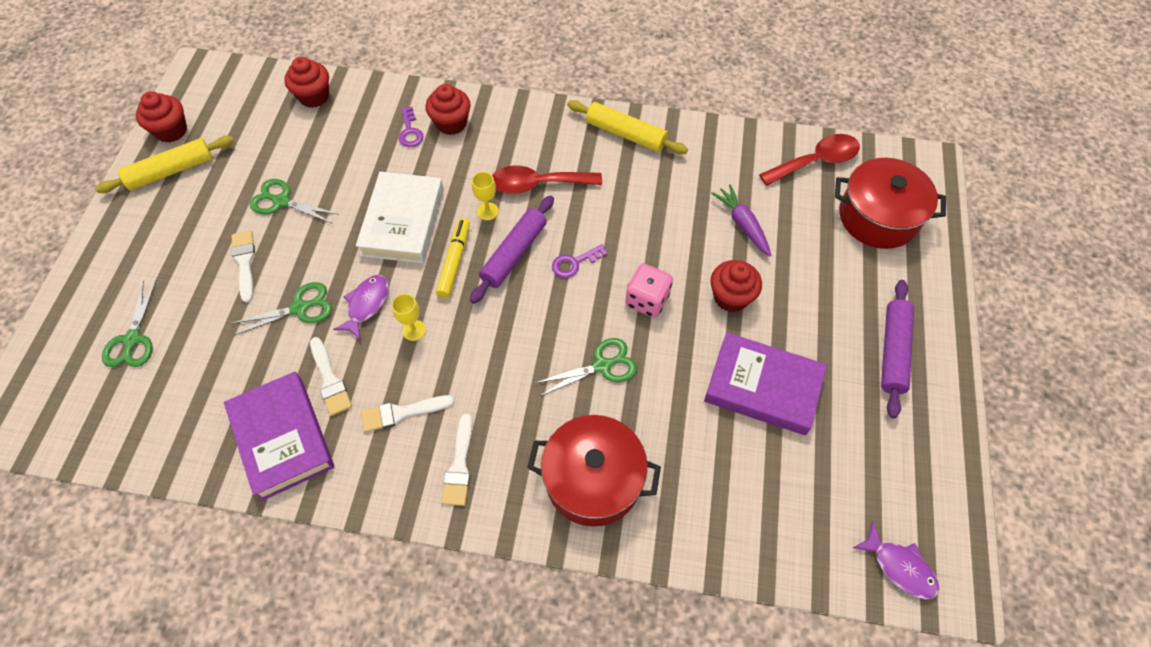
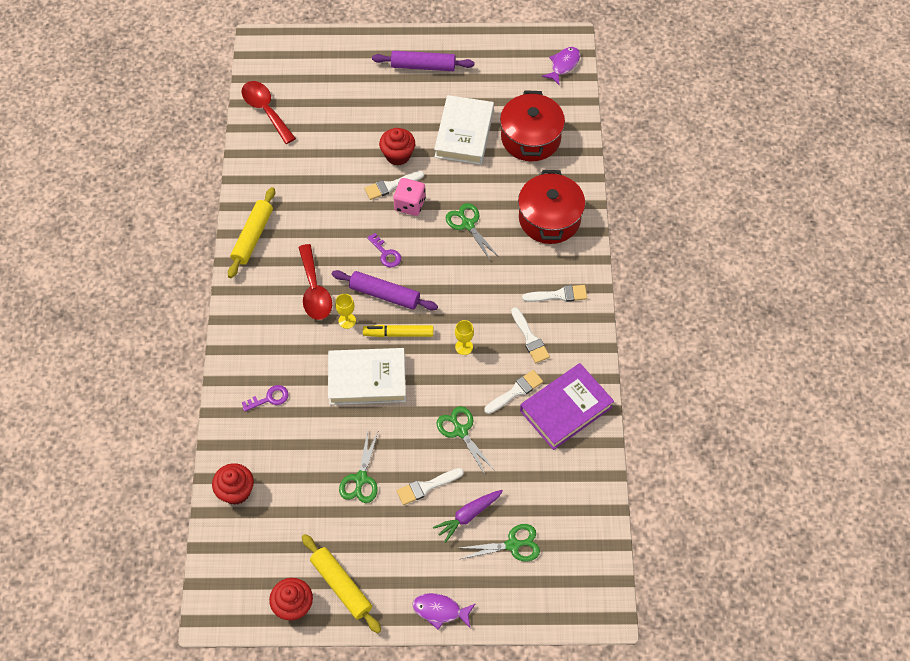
camera: 100 degrees left, 0 degrees up
(366, 305) = (448, 384): purple fish -> purple fish (440, 610)
(451, 123) = (256, 368): red cupcake -> none
(680, 282) = (391, 186): none -> white brush
(742, 224) = (333, 152): purple carrot -> purple carrot (468, 516)
(763, 387) = (464, 133): purple book -> white book
(878, 217) = (313, 73): red pot -> red pot (530, 138)

